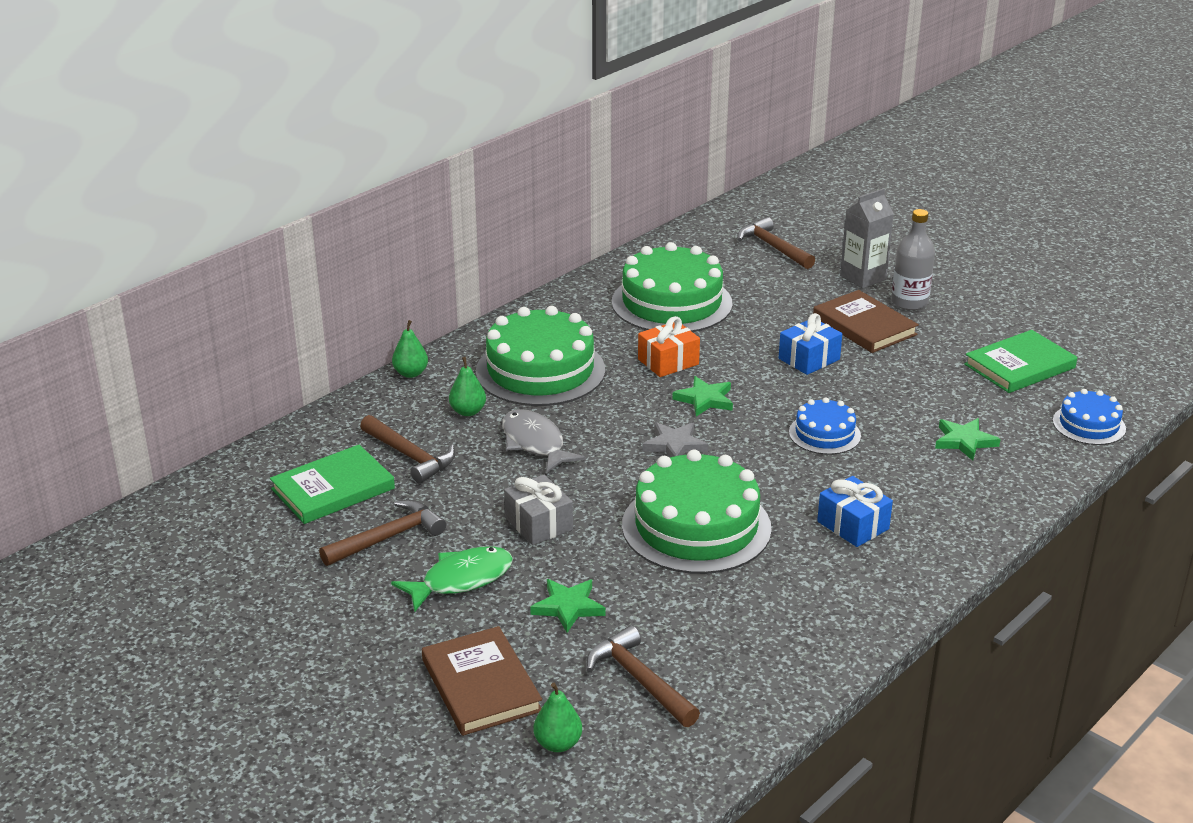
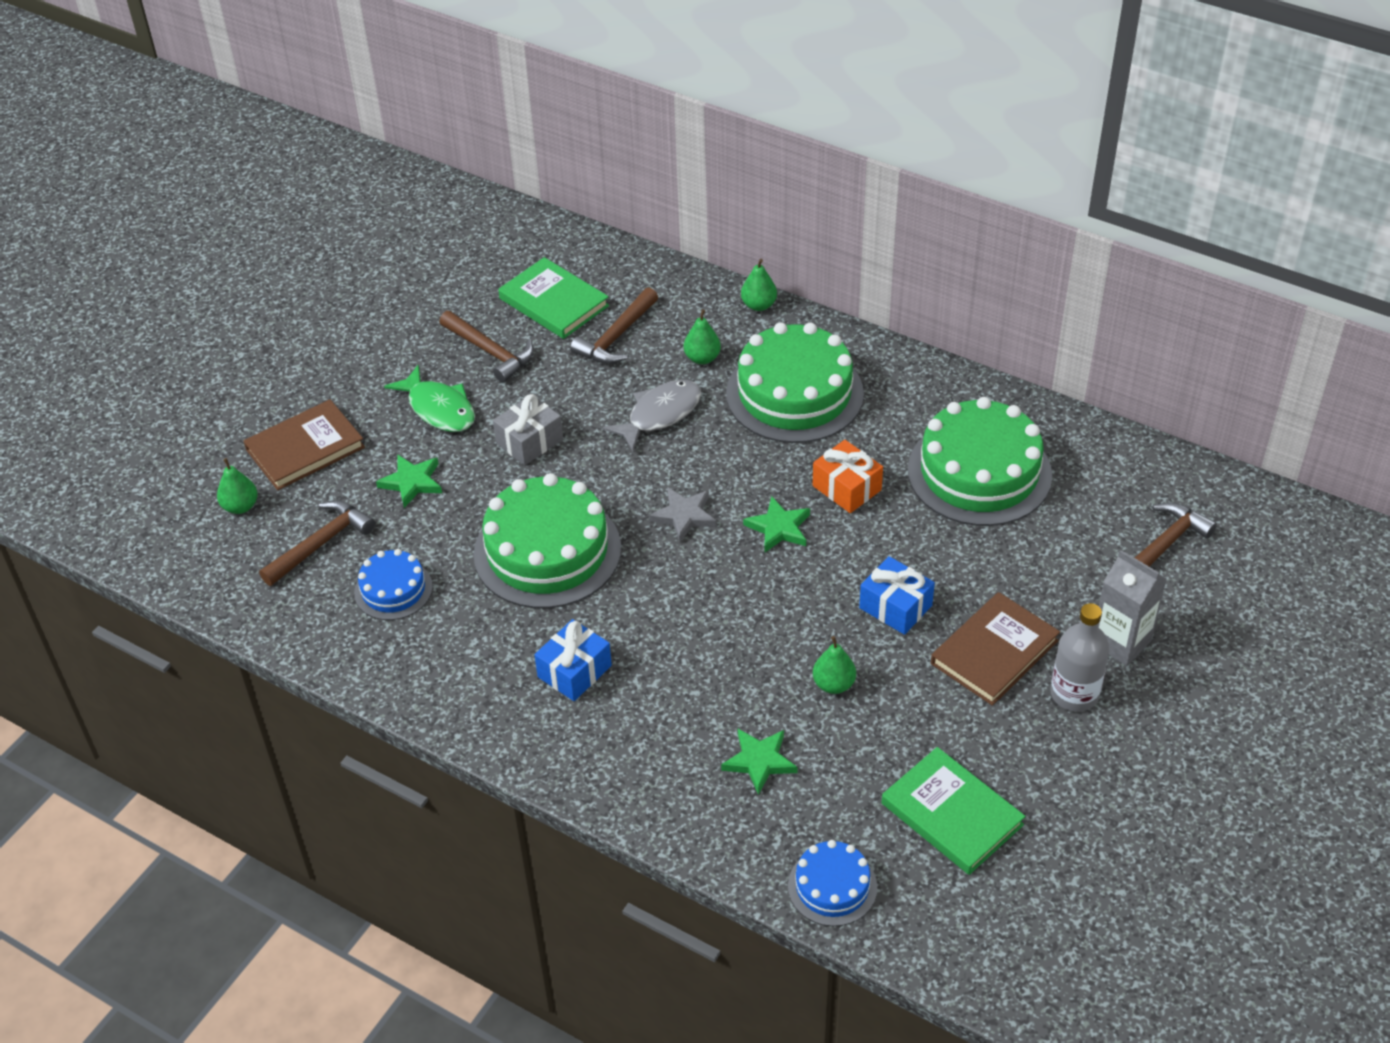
camera: 80 degrees right, 15 degrees up
(824, 434) = (739, 634): blue cake -> blue cake (393, 589)
(887, 397) = (833, 684): none -> green pear

